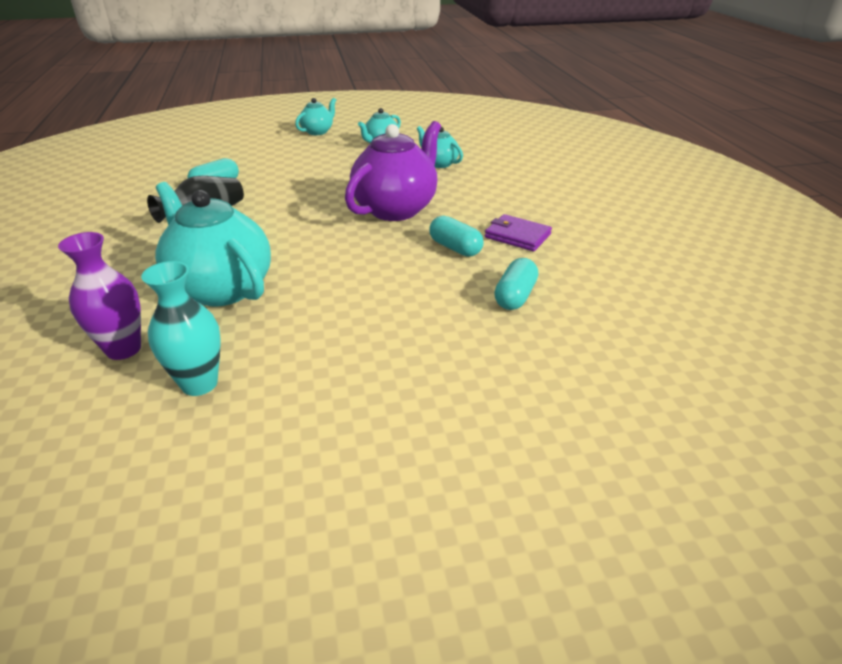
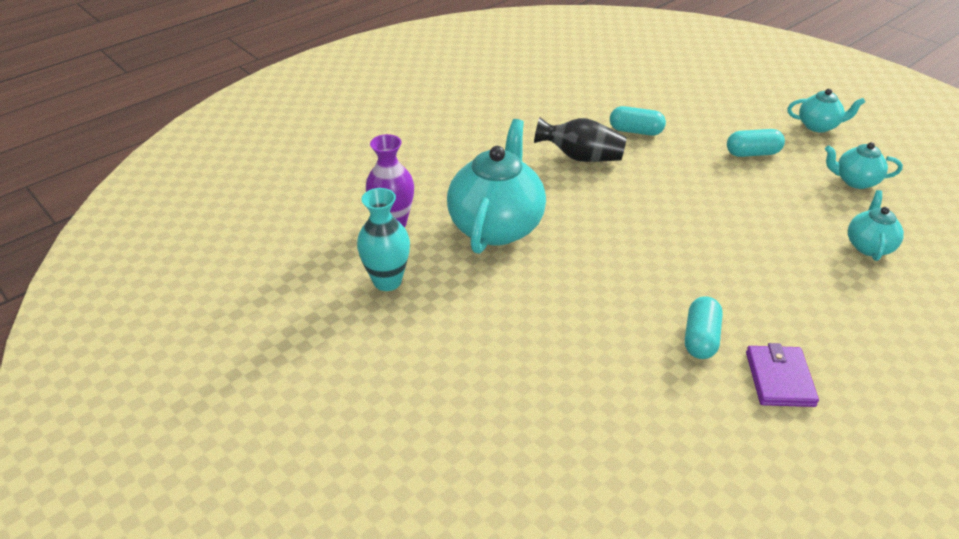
camera: 60 degrees right, 5 degrees up
(396, 209) = (727, 261): purple teapot -> none
(515, 296) = (658, 421): turquoise capsule -> turquoise capsule (752, 153)

